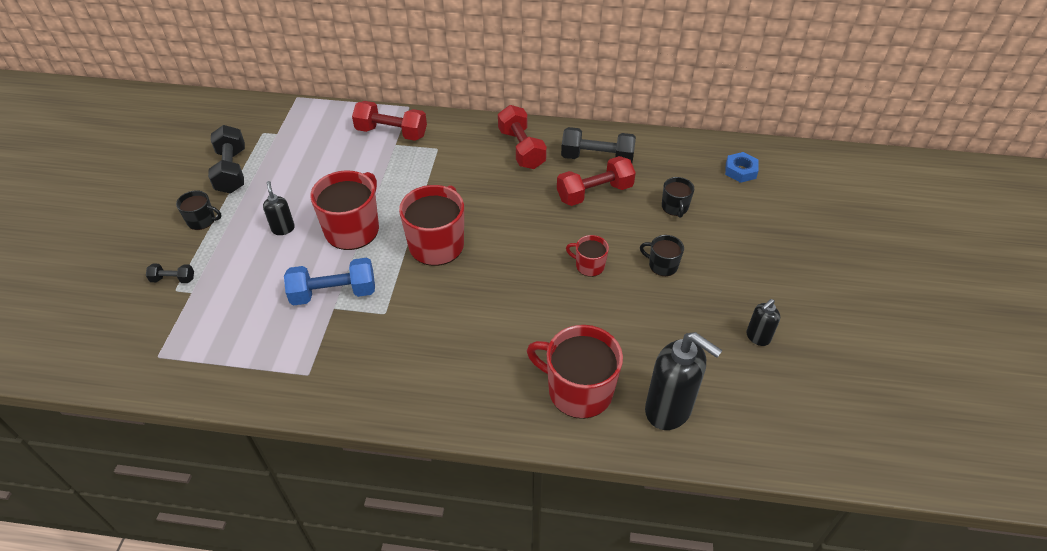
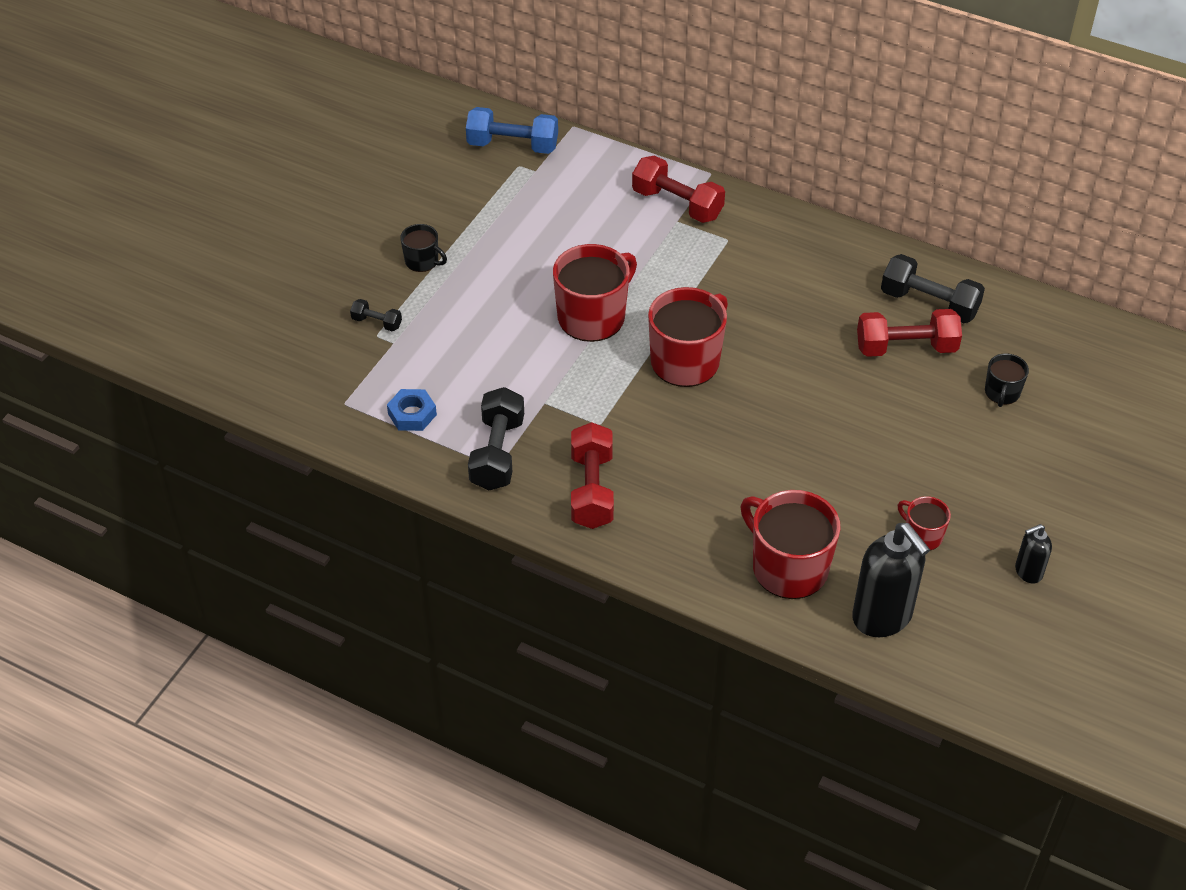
camera: 20 degrees right, 0 degrees up
(232, 171) = (470, 207): black dumbbell -> black dumbbell (497, 453)
(283, 229) = (512, 295): black soap dispenser -> none
(334, 293) = (549, 386): blue dumbbell -> blue dumbbell (512, 145)
(521, 149) = (835, 267): red dumbbell -> red dumbbell (592, 490)
(589, 265) = (860, 435): red mug -> red mug (922, 535)
(662, 265) = (951, 459): black mug -> none
(740, 171) = (1114, 368): blue nut -> blue nut (412, 414)

